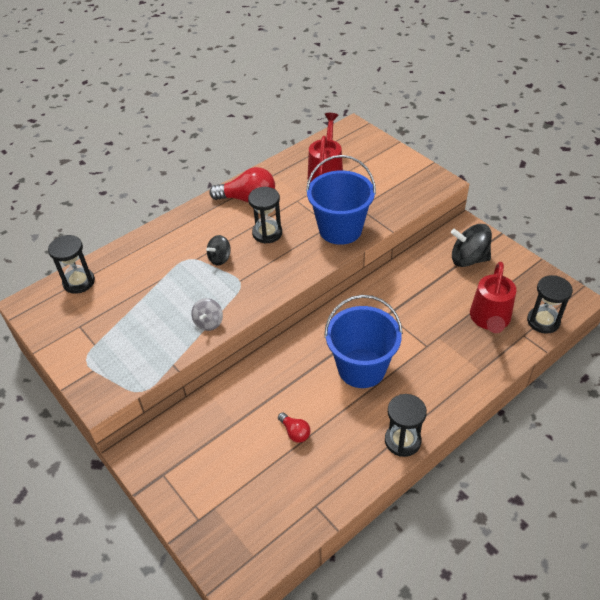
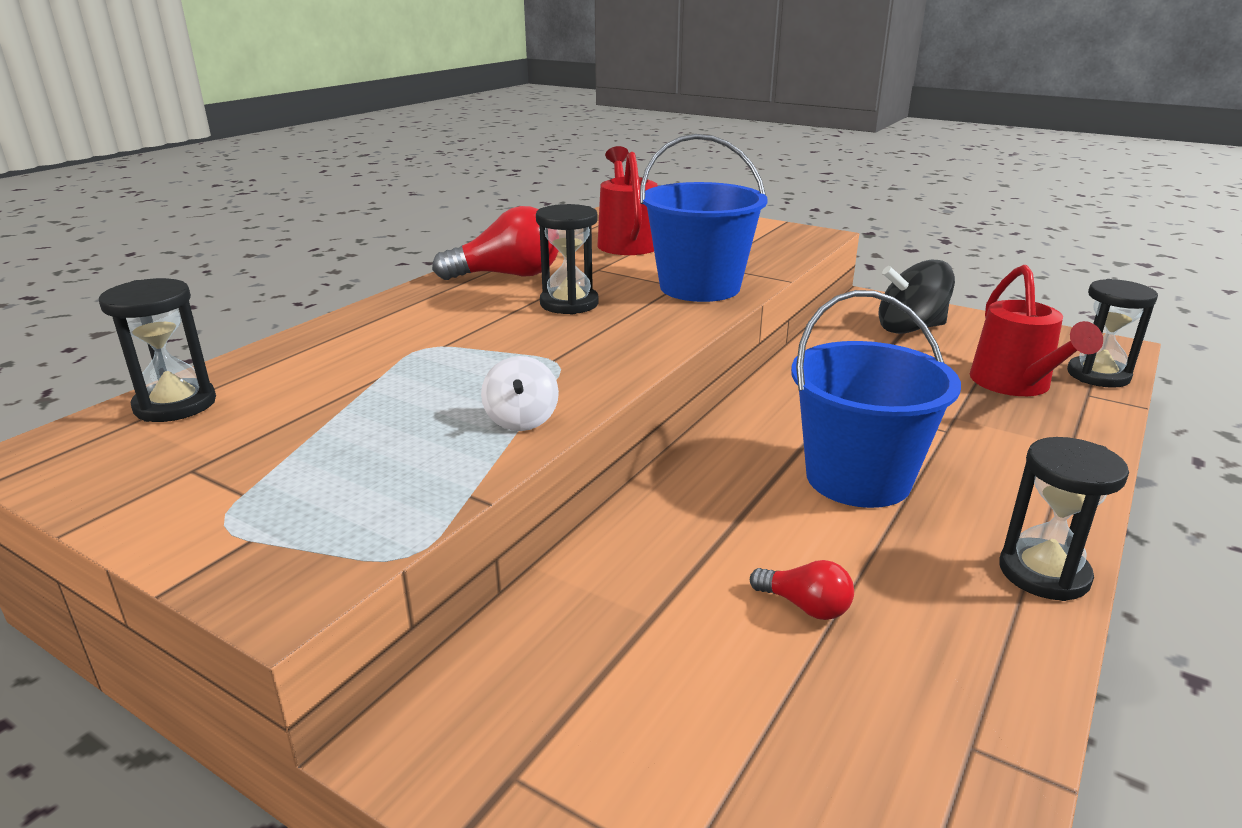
camera: 20 degrees left, 20 degrees down
(208, 322) = (521, 420): grey spinning top -> white spinning top
(220, 258) = (494, 339): black spinning top -> none

